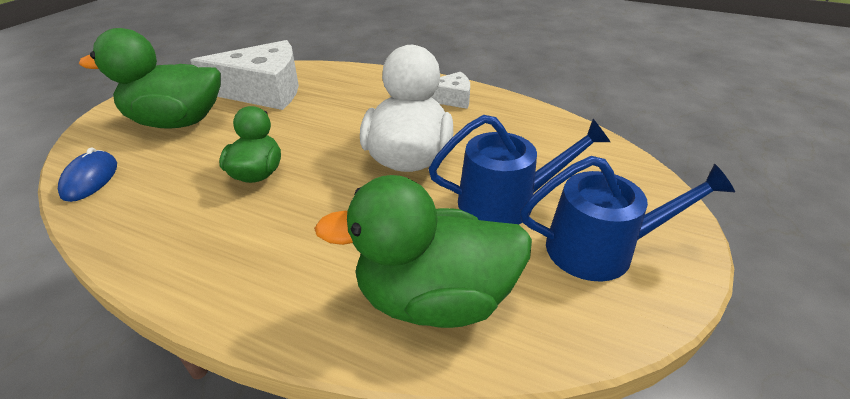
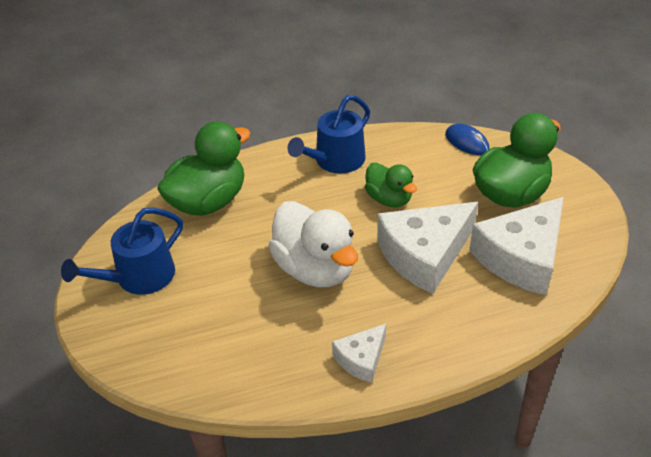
camera: 140 degrees right, 5 degrees up
(314, 123) = (424, 255): none -> white cheese
(505, 202) = (217, 275): blue watering can -> blue watering can (335, 161)

